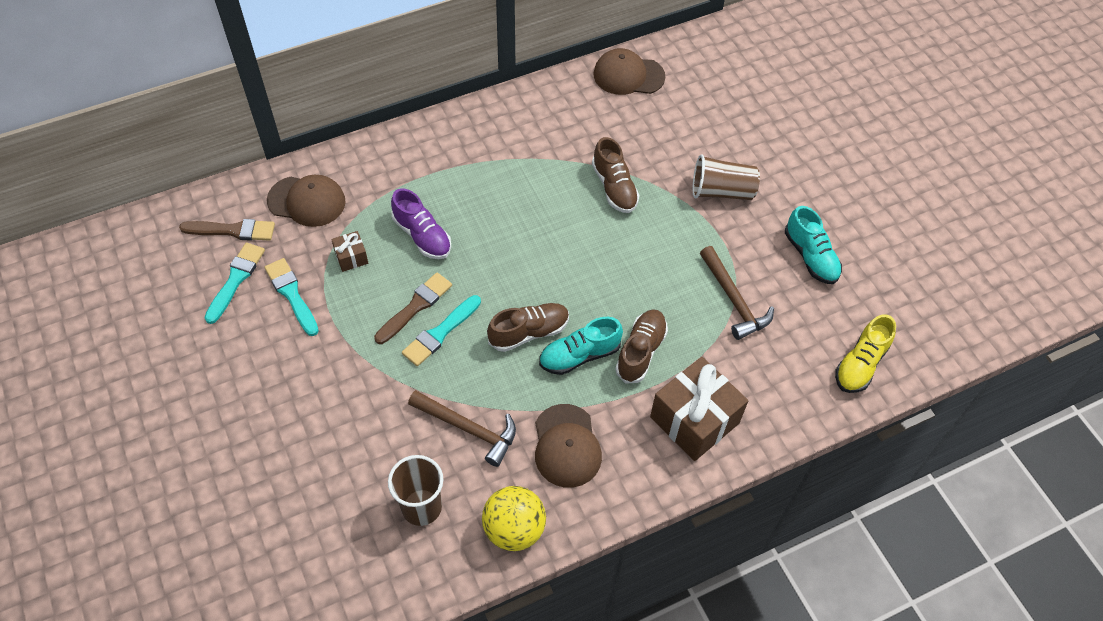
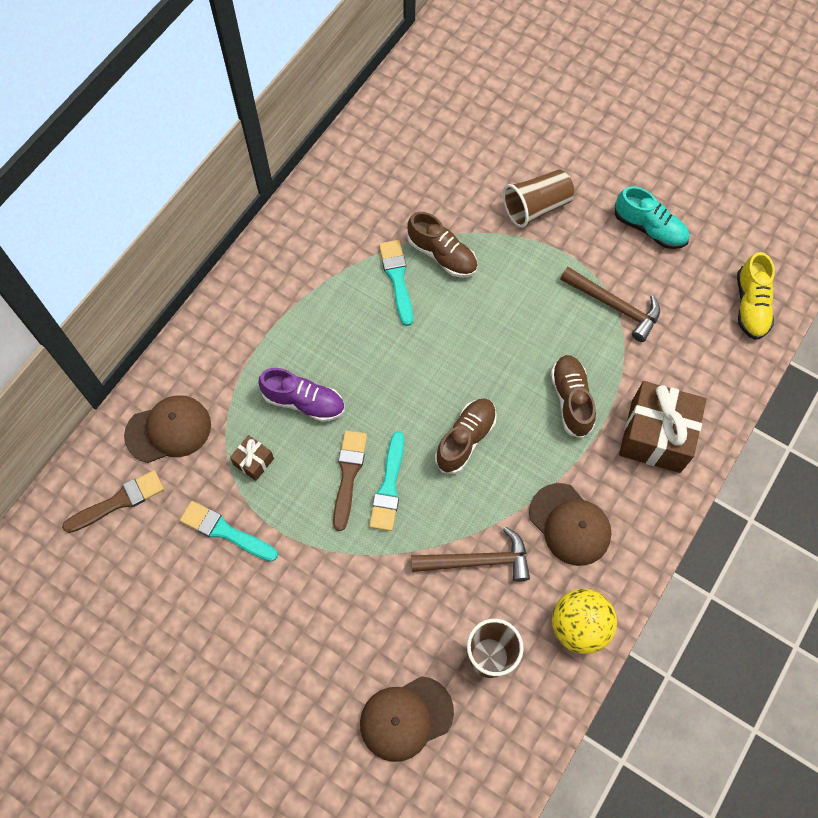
camera: 30 degrees left, 10 degrees up
(236, 279) = (160, 549): turquoise brush -> turquoise brush (397, 278)
(579, 355) = (523, 435): turquoise shoe -> none
(628, 75) = (377, 134): brown cap -> brown cap (406, 718)

